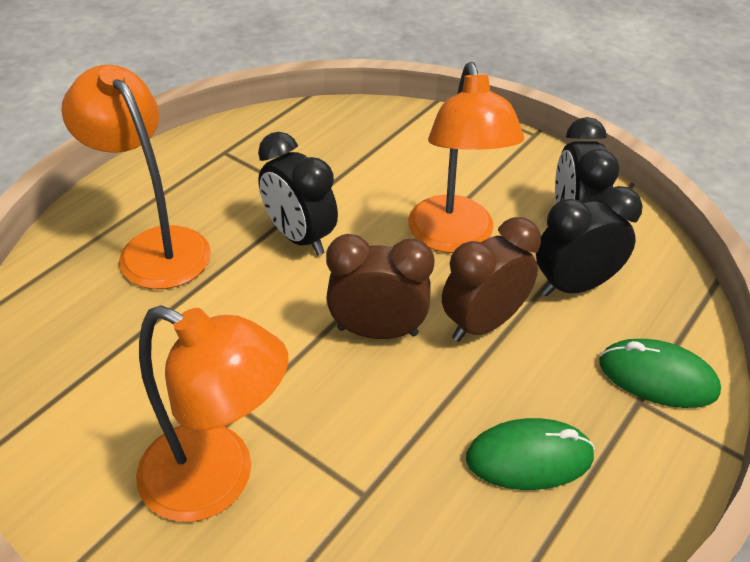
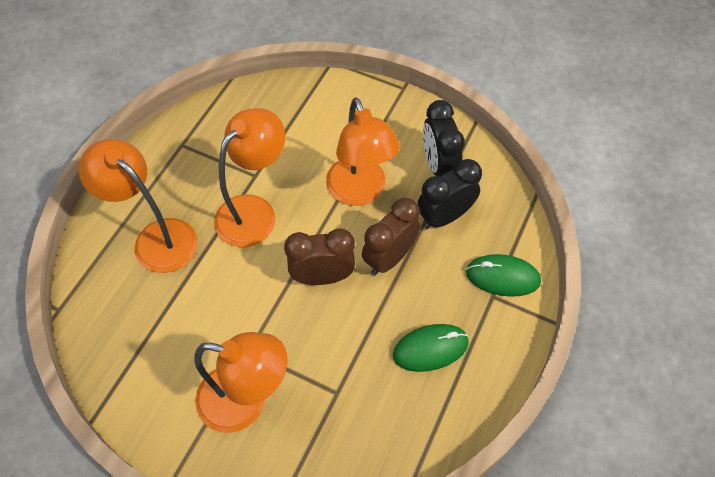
camera: 10 degrees left, 15 degrees up
(299, 237) = (254, 211): black clock -> orange lamp

